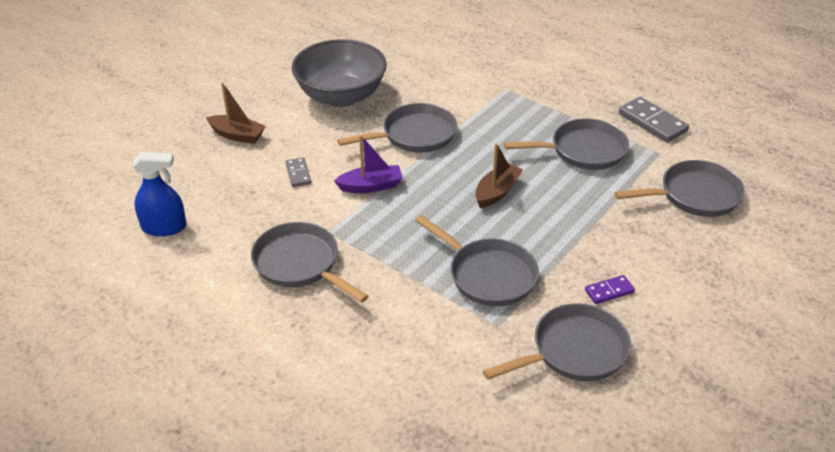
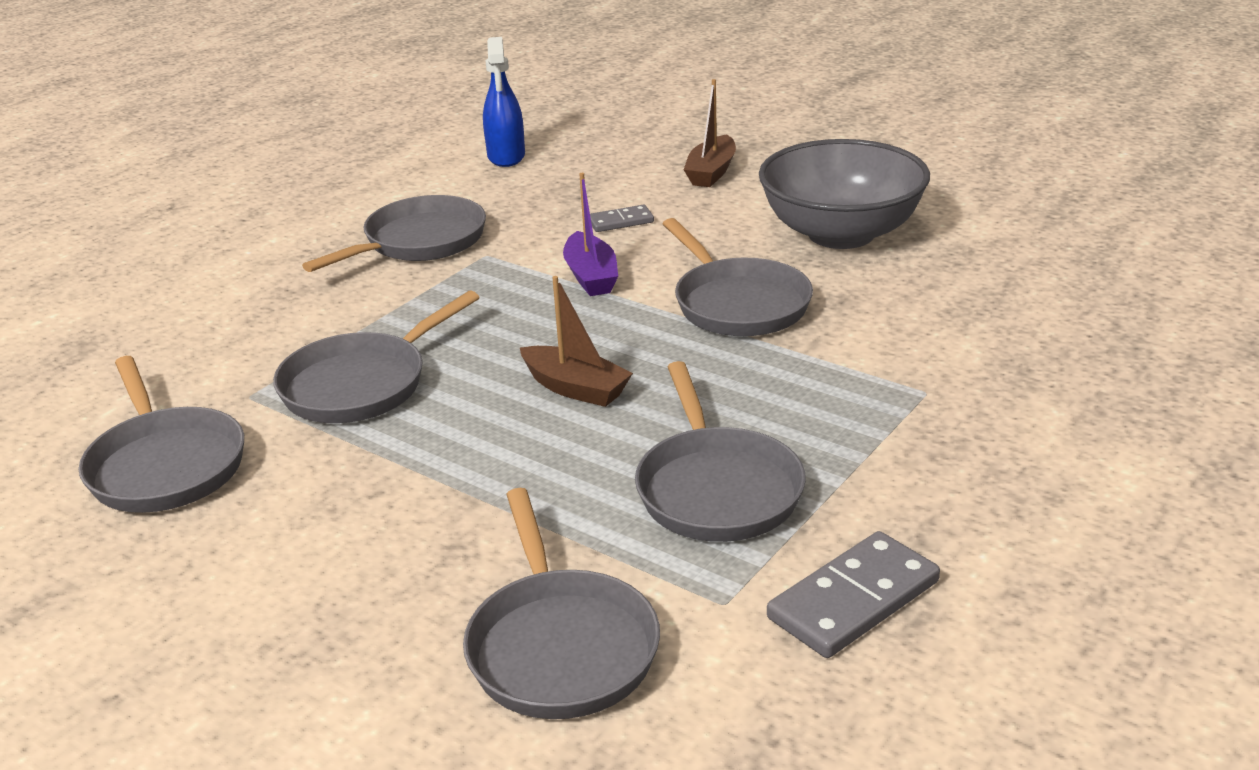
camera: 90 degrees right, 10 degrees down
(609, 291) = (288, 506): purple domino -> none

